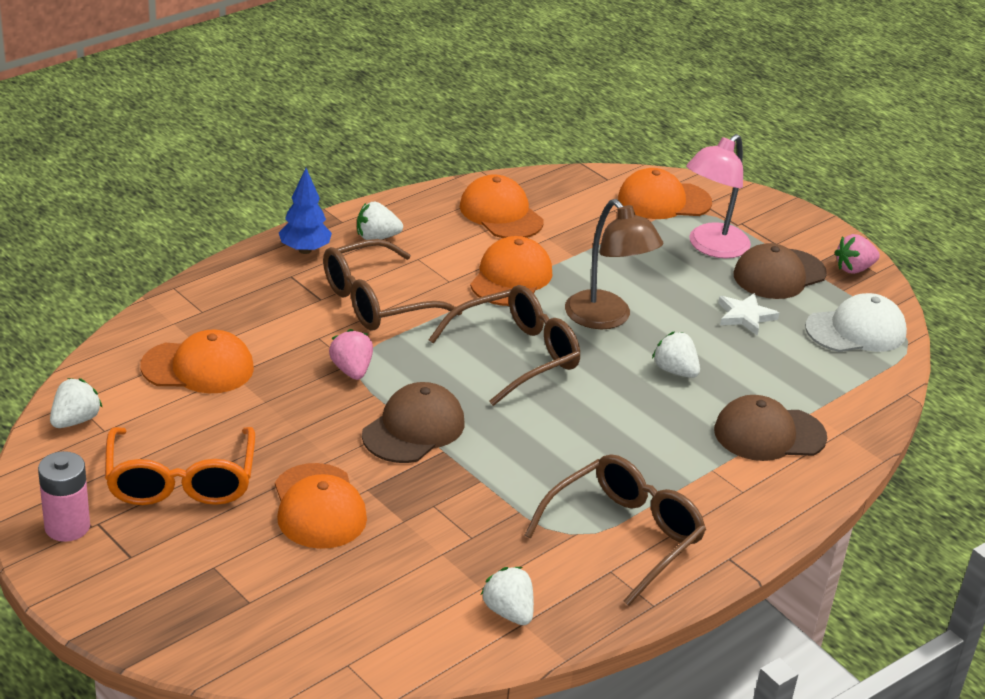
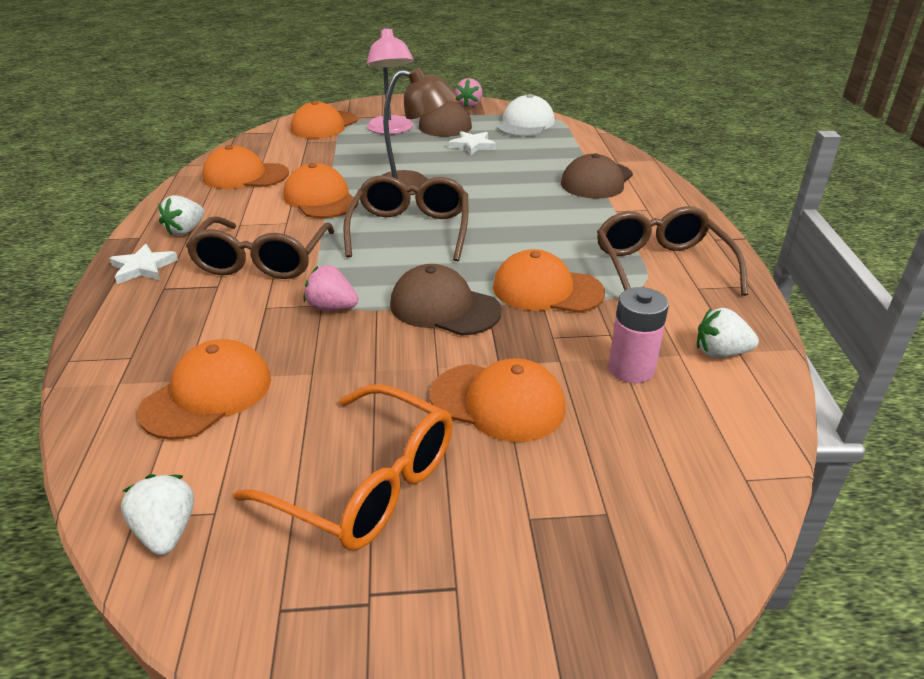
camera: 50 degrees left, 0 degrees up
(67, 527) = (348, 630): pink battery -> pink battery (631, 369)
(305, 250) = (143, 267): blue tree -> white star
(413, 429) = (444, 307): brown cap -> brown cap turned 45 degrees counterclockwise
(503, 476) = (547, 290): none -> orange cap
(675, 371) = (499, 184): white strawberry -> none

